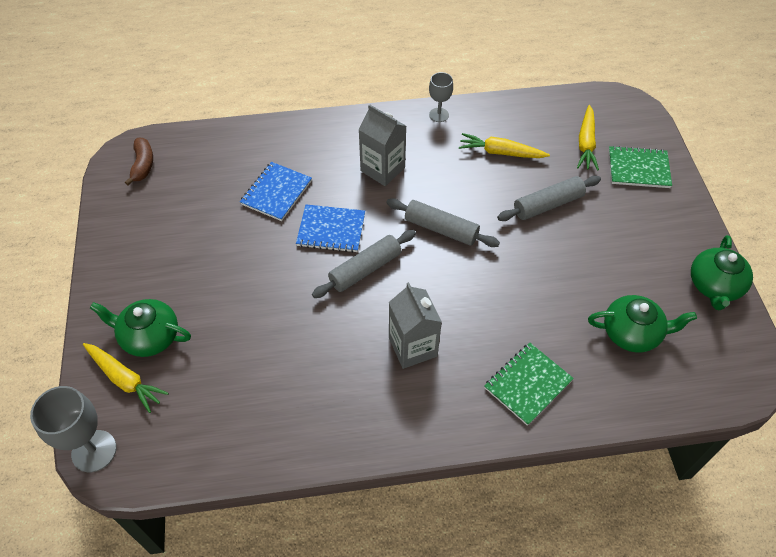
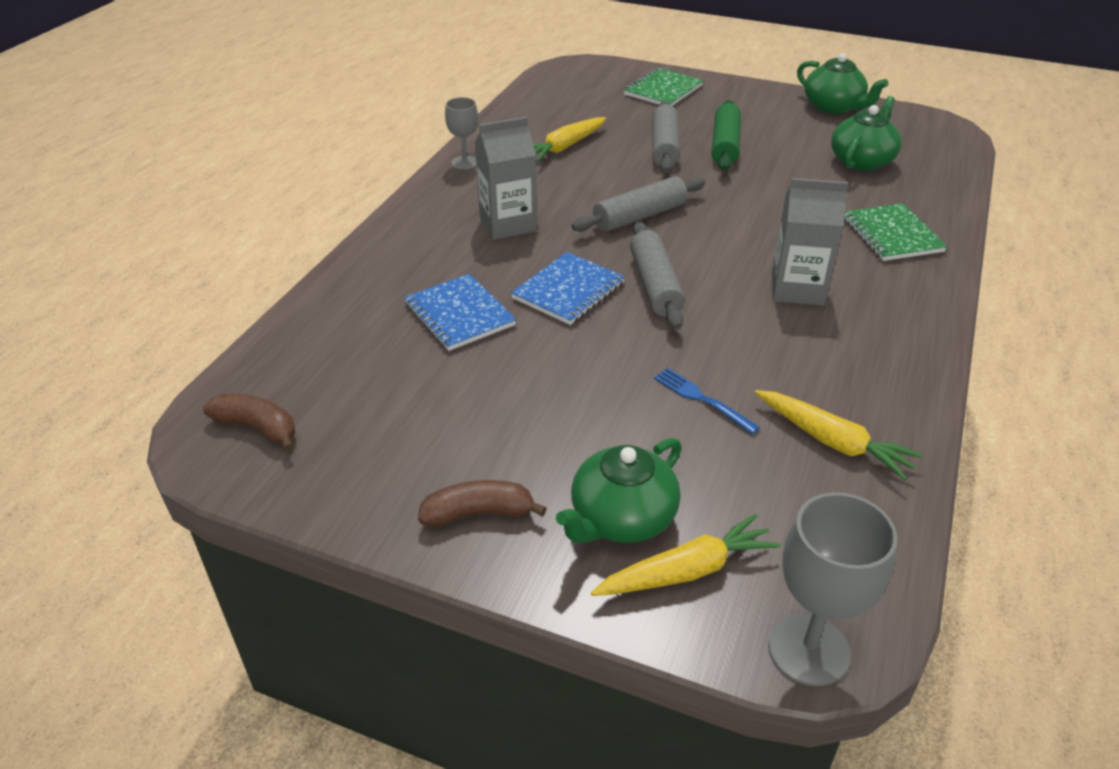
camera: 60 degrees left, 15 degrees down
(126, 277) = (478, 513): none -> brown banana
(264, 336) = (702, 399): none -> blue fork
(581, 238) = (724, 145): none -> green rolling pin
(586, 143) = (603, 102): yellow carrot -> yellow carrot (833, 442)

